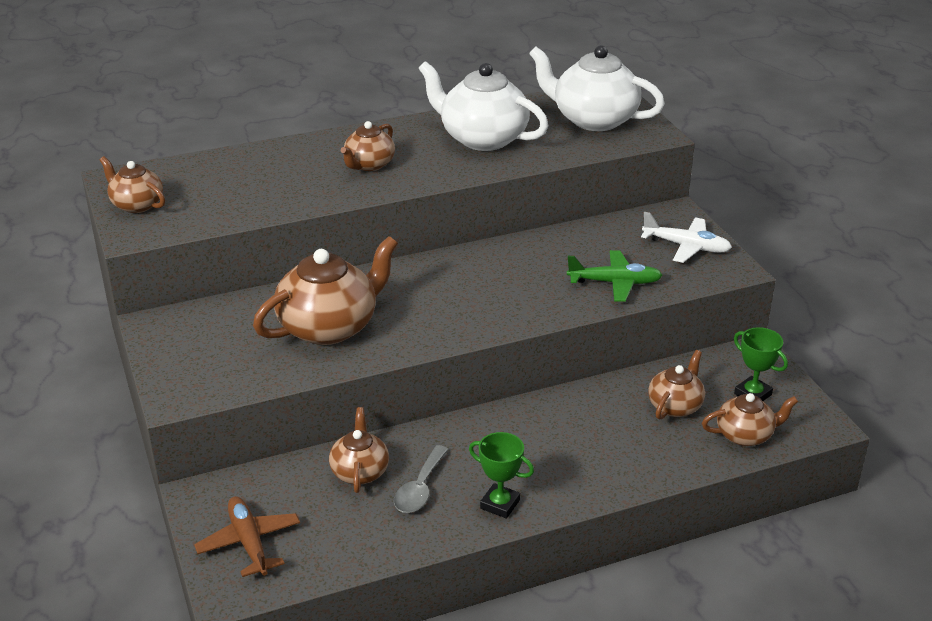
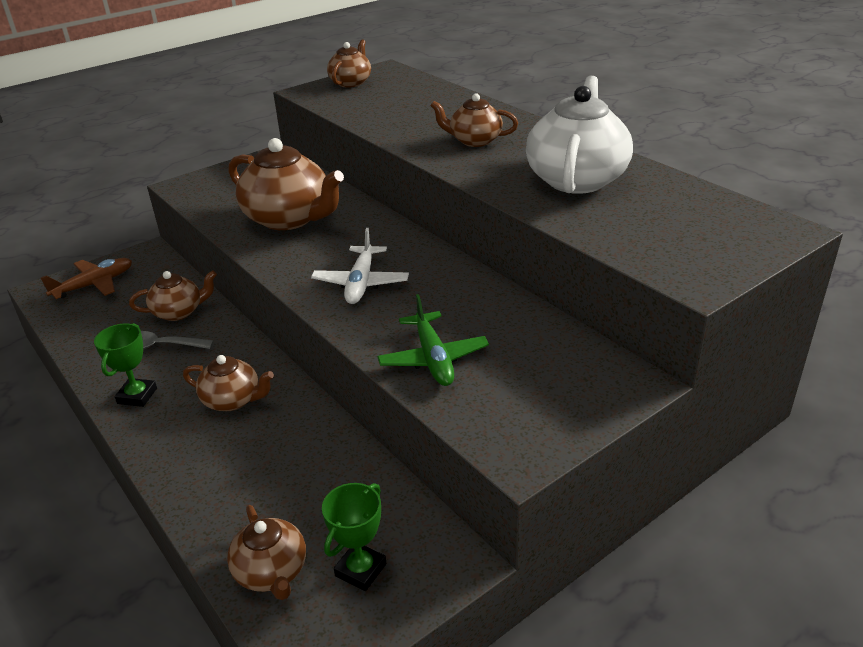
camera: 75 degrees right, 0 degrees up
(593, 119) = (692, 232): white teapot -> none
(675, 405) = (317, 496): brown teapot -> brown teapot (233, 400)
(686, 246) = (552, 404): white plane -> white plane (361, 283)

